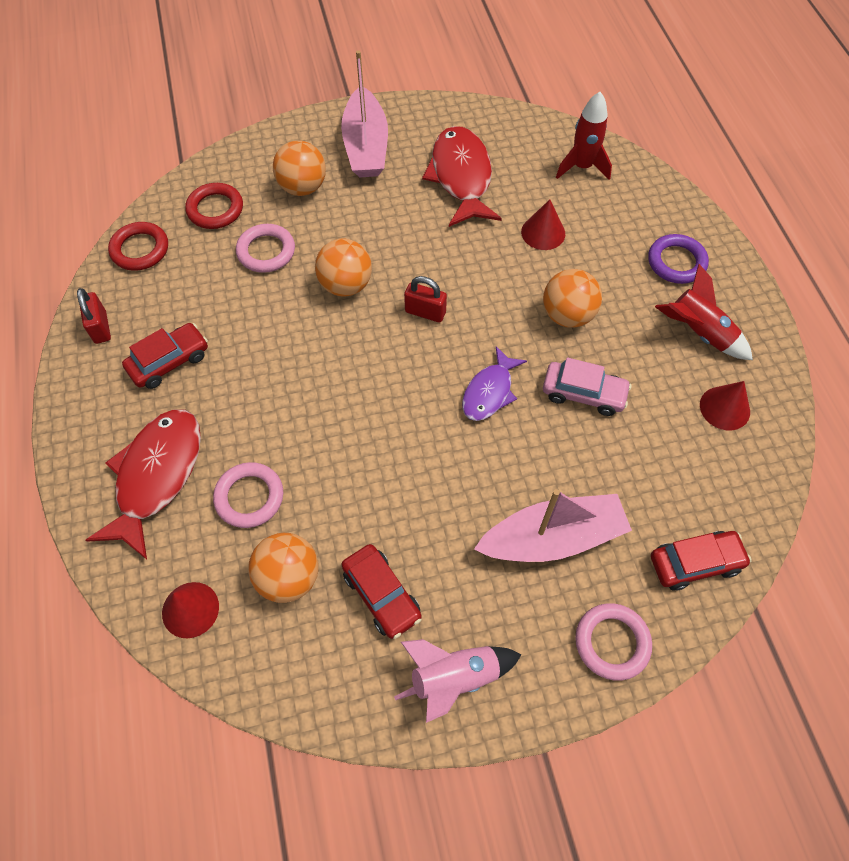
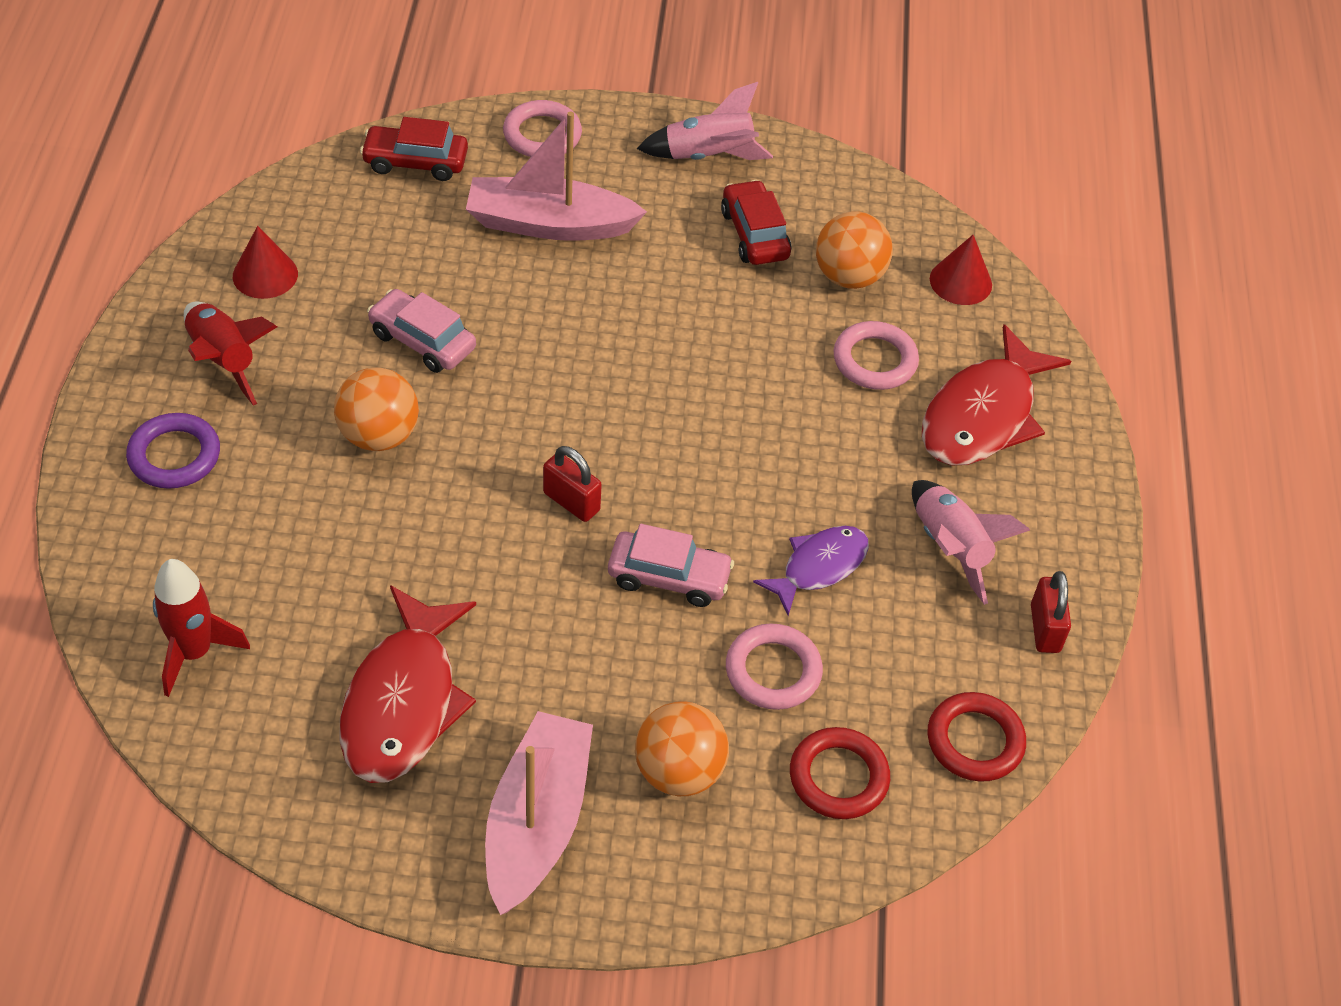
camera: 165 degrees left, 10 degrees down
(169, 361) = (950, 547): red car -> pink rocket
(346, 285) = (669, 577): orange ball -> pink car
(489, 392) = (538, 379): purple fish -> purple fish (819, 567)
(543, 232) = (333, 562): red cone -> none

